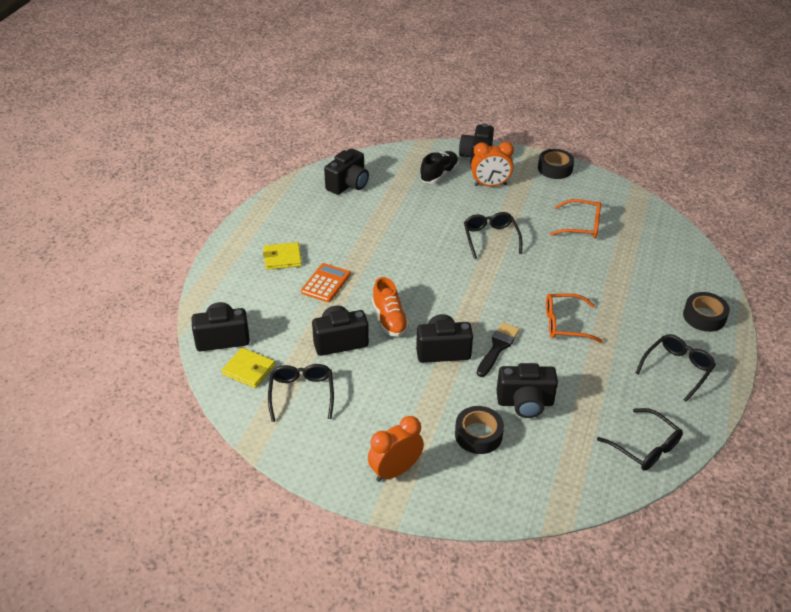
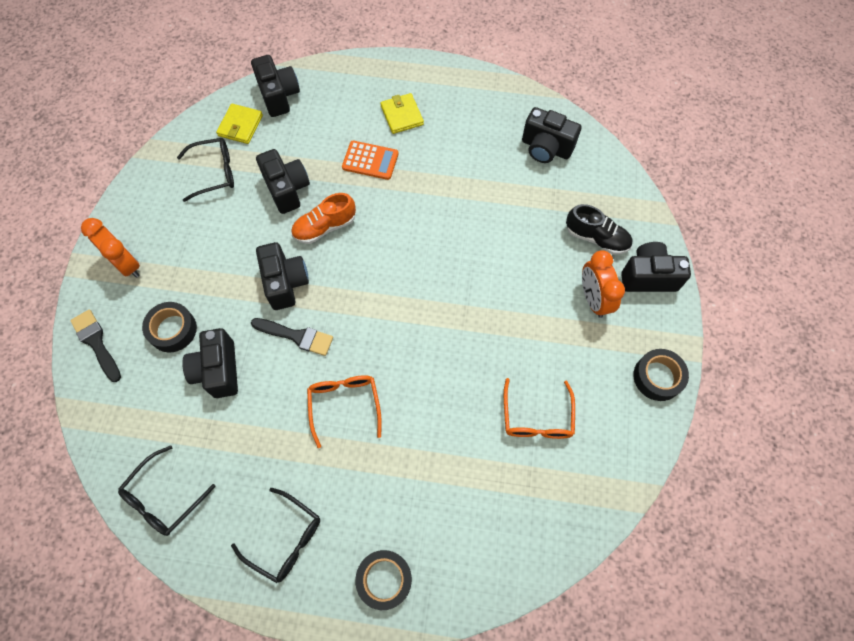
camera: 80 degrees right, 25 degrees up
(484, 498) = (96, 343): none -> black brush
(490, 238) = (484, 310): black glasses -> none

